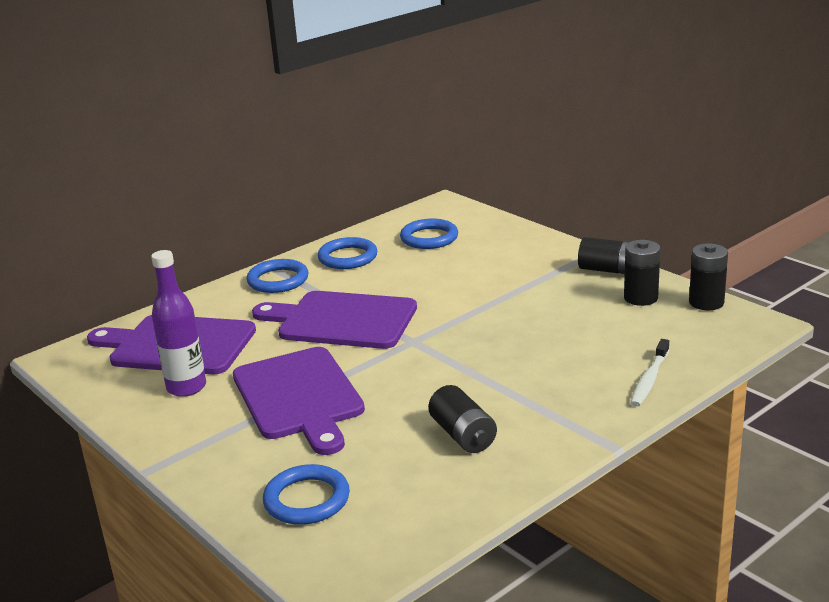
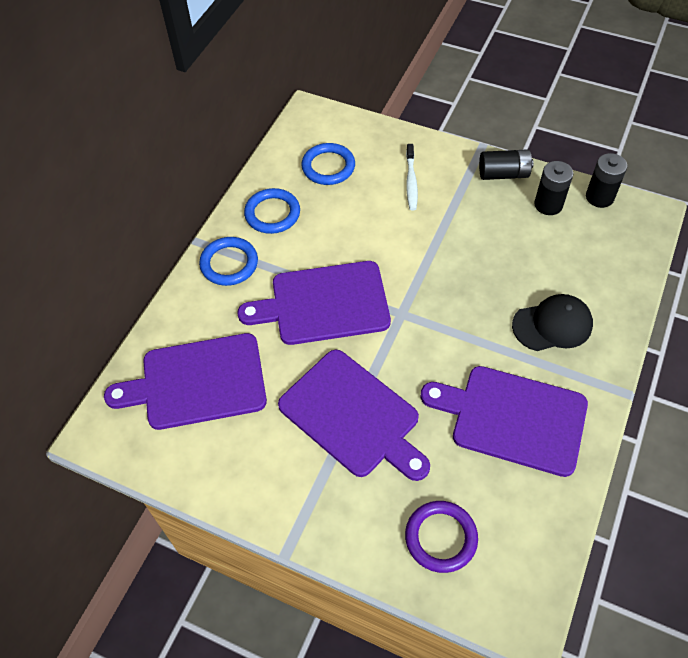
camera: 25 degrees left, 30 degrees up
(186, 387) = (246, 436): purple bottle -> none
(307, 499) = (441, 538): blue ring -> purple ring
(463, 435) = (512, 418): black battery -> purple cutting board
(569, 380) = (552, 325): none -> black cap
(649, 379) = (609, 305): white toothbrush -> white toothbrush (411, 181)

